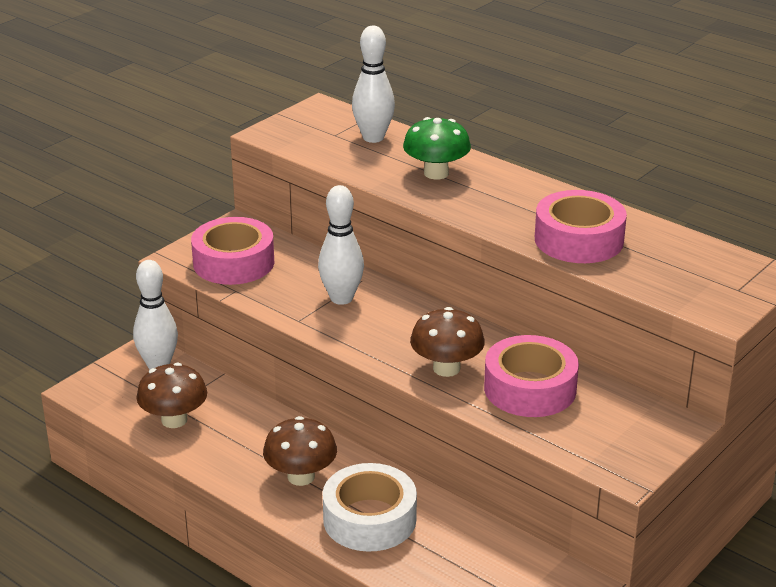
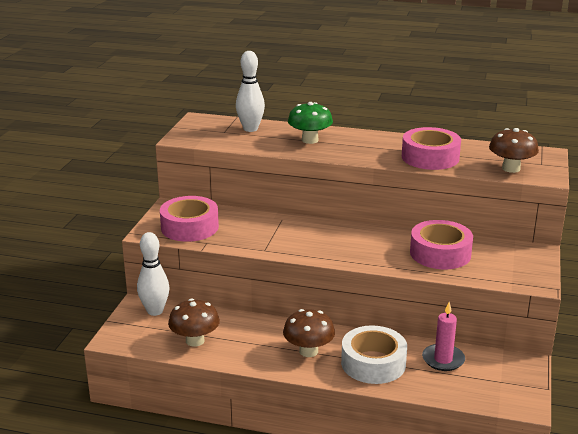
camera: 25 degrees left, 5 degrees down
(341, 298) = (279, 231): white bowling pin -> none
(446, 368) = (381, 254): brown mushroom -> brown mushroom (511, 168)
(467, 543) = (443, 359): none -> pink candle

